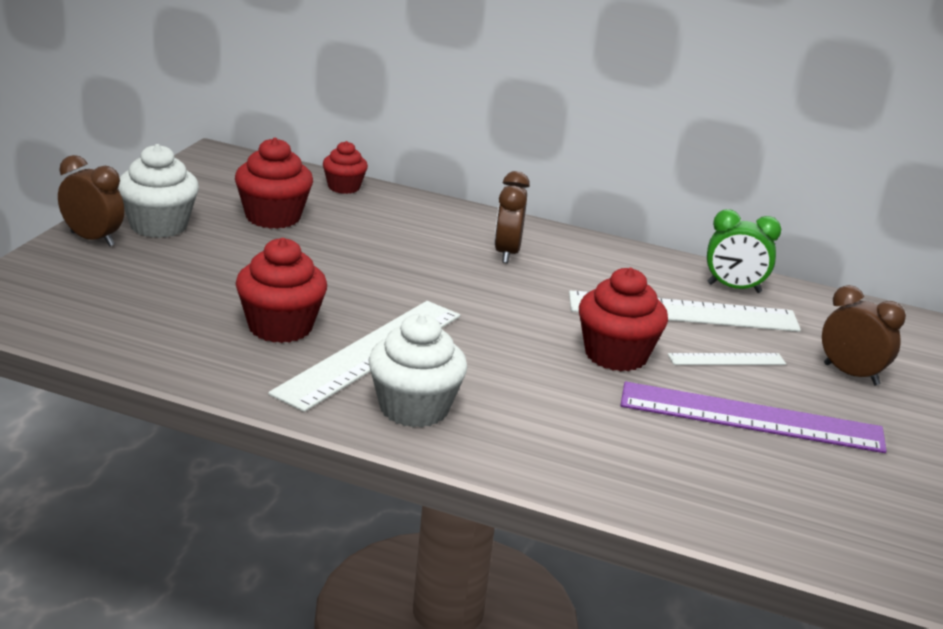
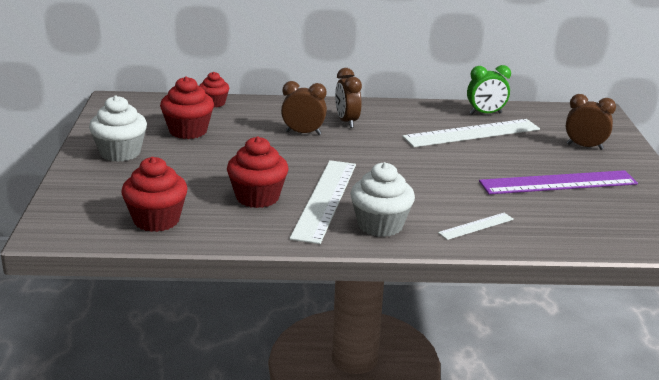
camera: 20 degrees left, 0 degrees up
(92, 239) = (85, 171): brown clock -> brown clock (303, 133)
(616, 355) = (459, 166): red cupcake -> red cupcake (156, 220)
(726, 359) = (517, 154): white ruler -> white ruler (476, 226)

